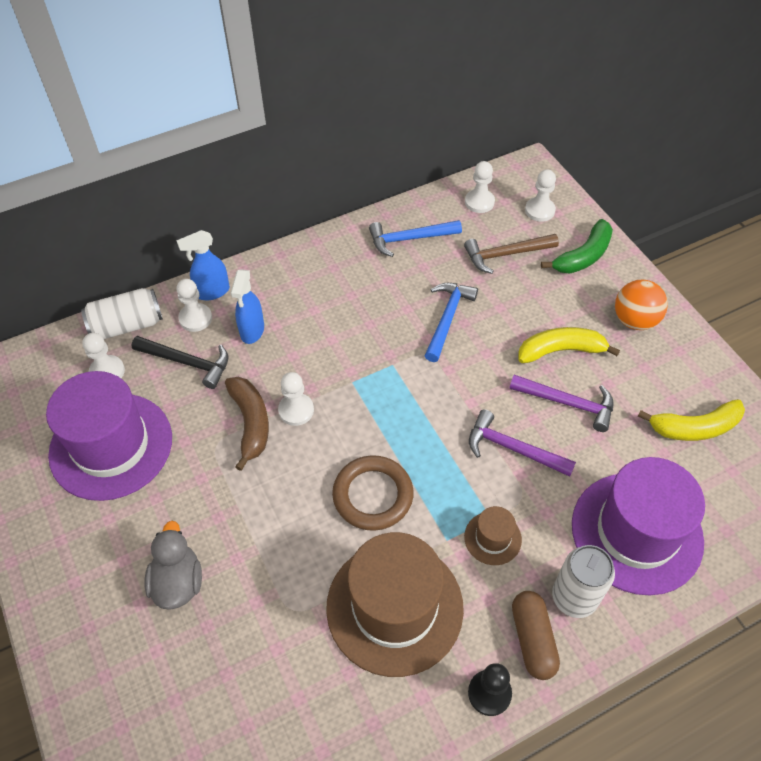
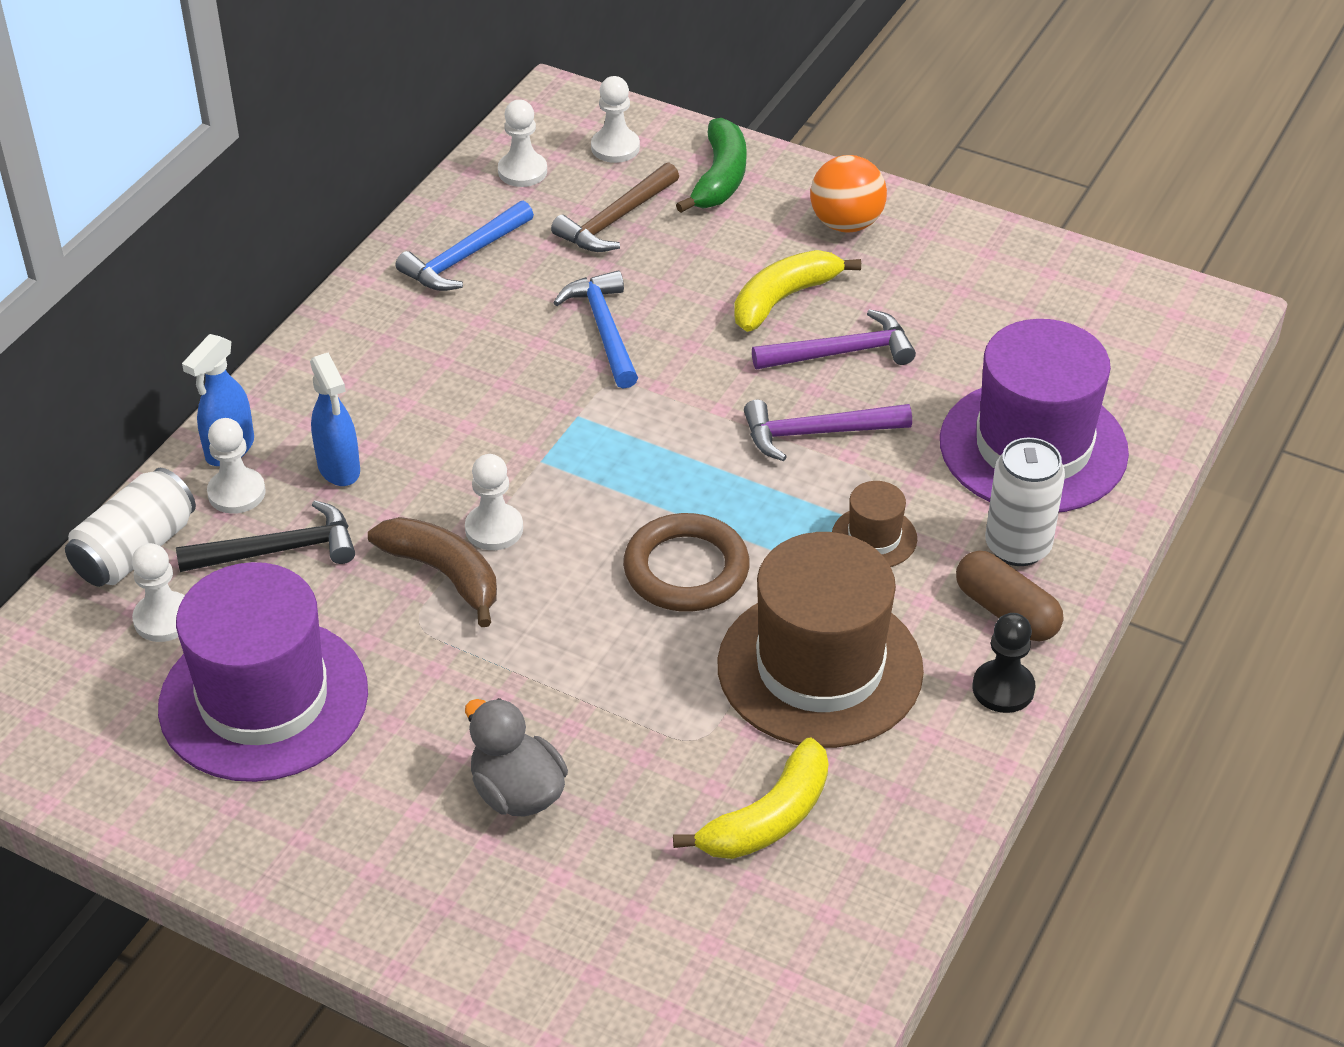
camera: 35 degrees left, 10 degrees down
(694, 428) = (1011, 308): yellow banana -> yellow banana (768, 818)

